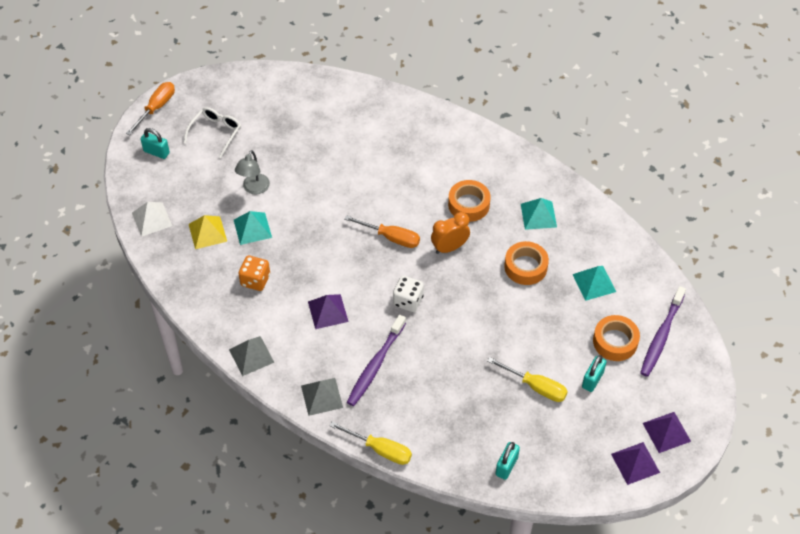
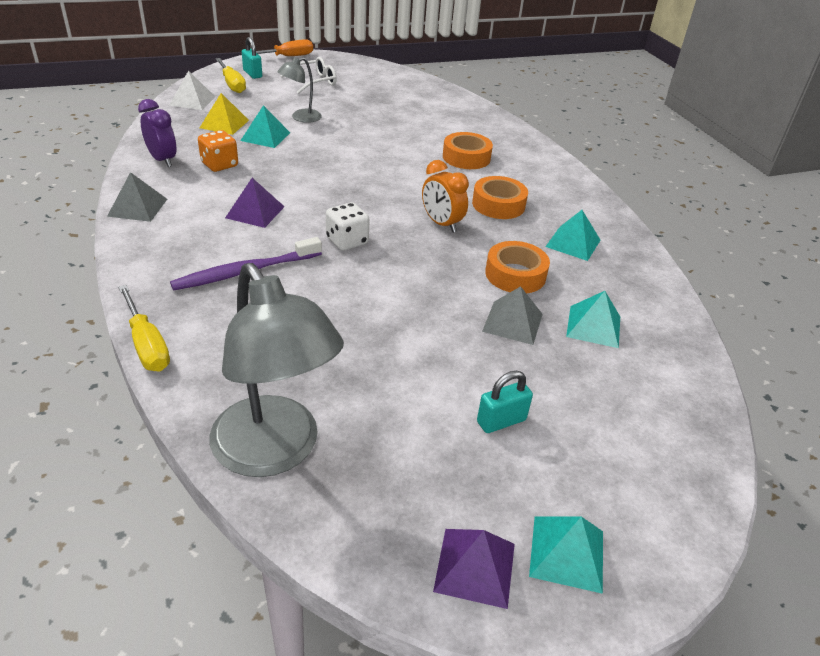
camera: 30 degrees right, 15 degrees down
(212, 300) = (163, 160): none -> purple clock
(321, 396) = (155, 267): grey pyramid -> grey pyramid (512, 322)
(391, 237) = (387, 193): orange screwdriver -> none
(449, 247) = (441, 224): orange clock -> orange clock turned 135 degrees counterclockwise
(506, 466) = (275, 452): turquoise padlock -> grey lamp
(536, 387) = (412, 387): yellow screwdriver -> yellow screwdriver (232, 84)
(615, 341) = (573, 397): orange tape -> orange tape (466, 157)
(661, 336) = (651, 425): purple toothbrush -> none
(666, 432) = (567, 553): purple pyramid -> turquoise pyramid

